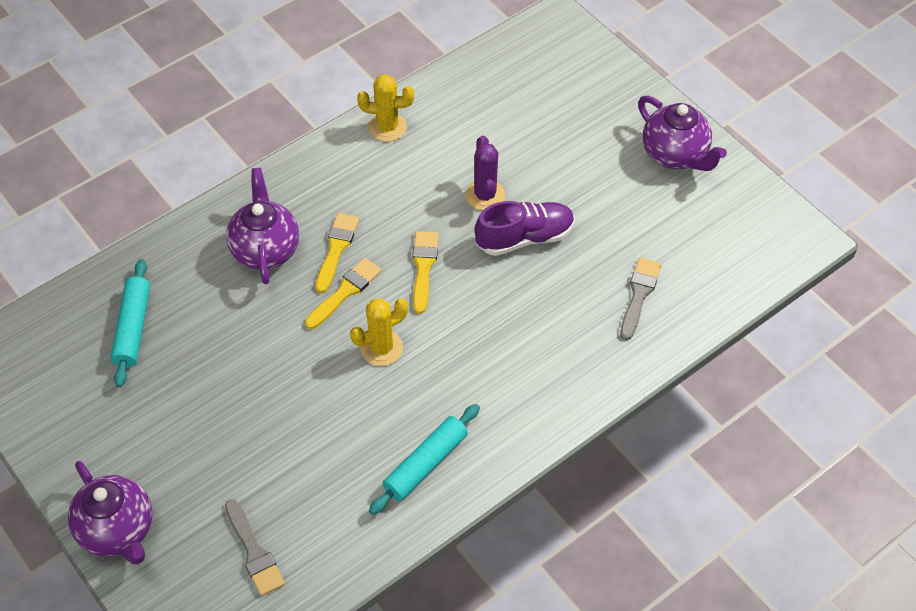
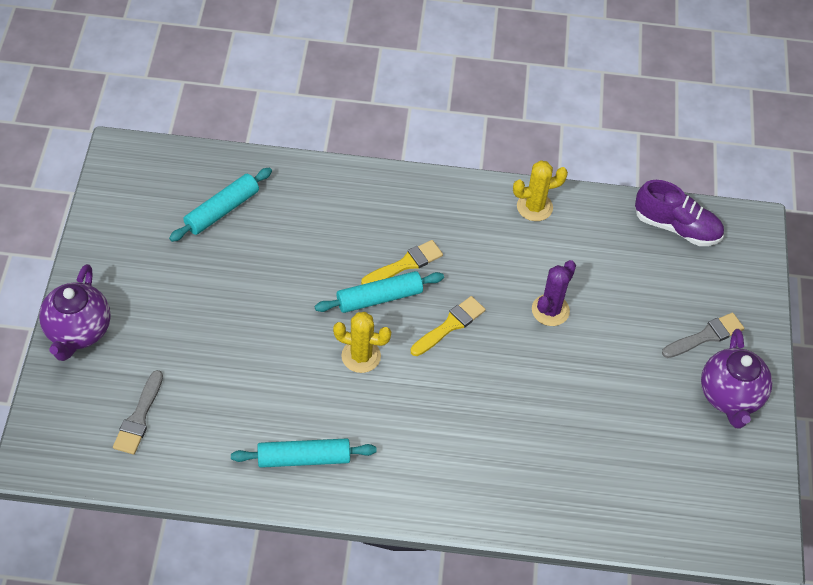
camera: 40 degrees right, 0 degrees up
(265, 249) = (359, 226): purple teapot -> none
(345, 291) = (379, 298): yellow brush -> turquoise rolling pin
(387, 127) = (534, 207): yellow cactus -> yellow cactus turned 60 degrees counterclockwise
(524, 238) = (544, 363): purple shoe -> purple shoe (676, 227)
(639, 295) = (583, 474): grey brush -> grey brush (706, 336)

